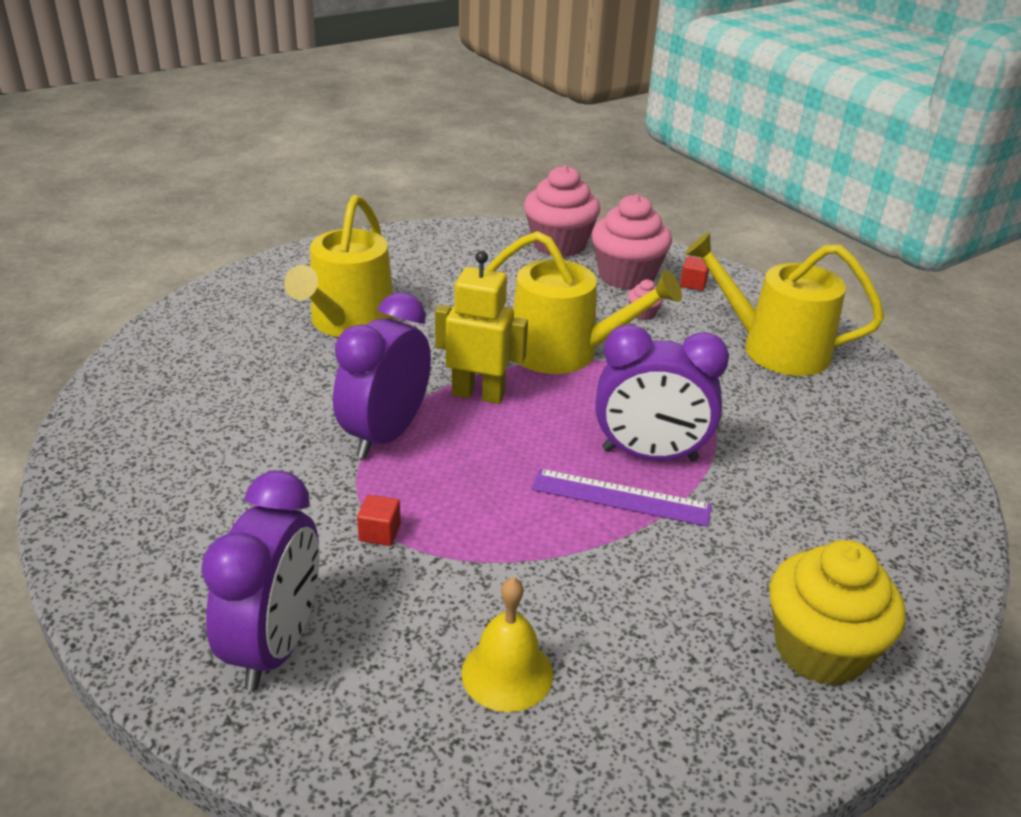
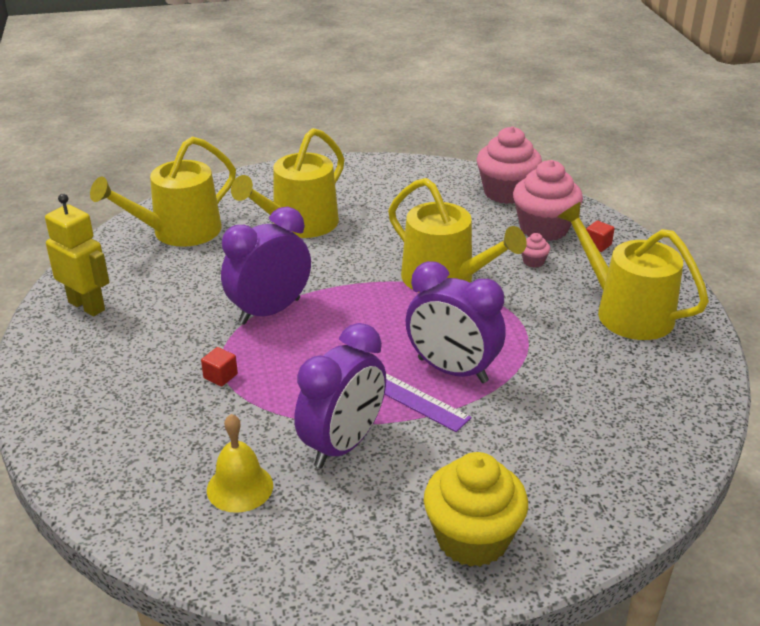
camera: 25 degrees right, 0 degrees up
(196, 360) = (179, 232): none -> yellow watering can
(275, 645) = (110, 428): purple clock -> purple clock (343, 445)
(478, 394) = (355, 297): yellow robot -> yellow robot (87, 306)

